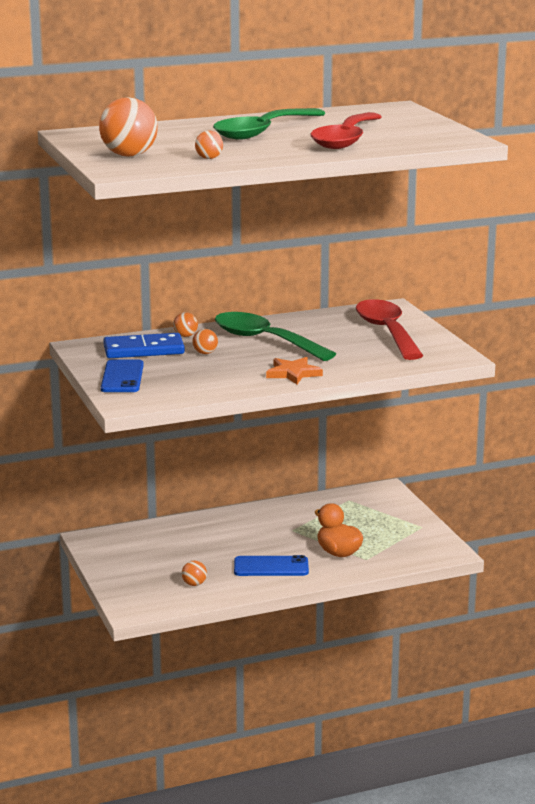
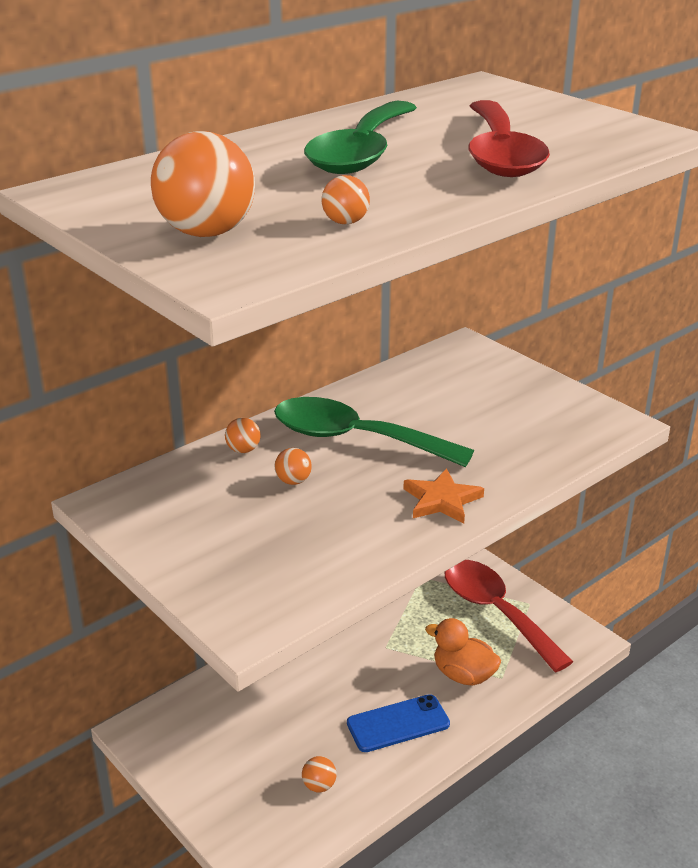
camera: 20 degrees left, 10 degrees up
(122, 377) = (207, 561): blue phone -> none
(143, 350) = (202, 492): blue domino -> none
(386, 331) = (495, 391): red spoon -> red spoon (495, 612)

